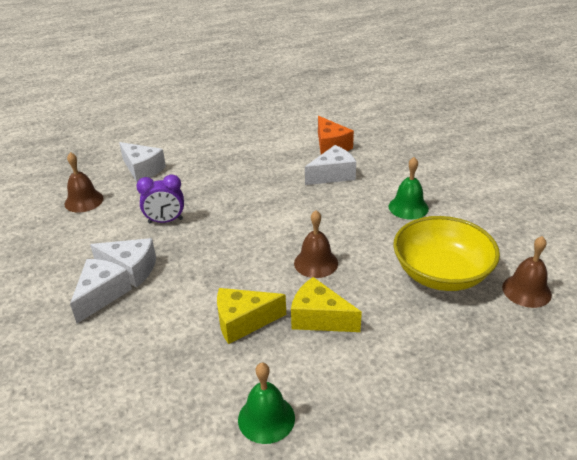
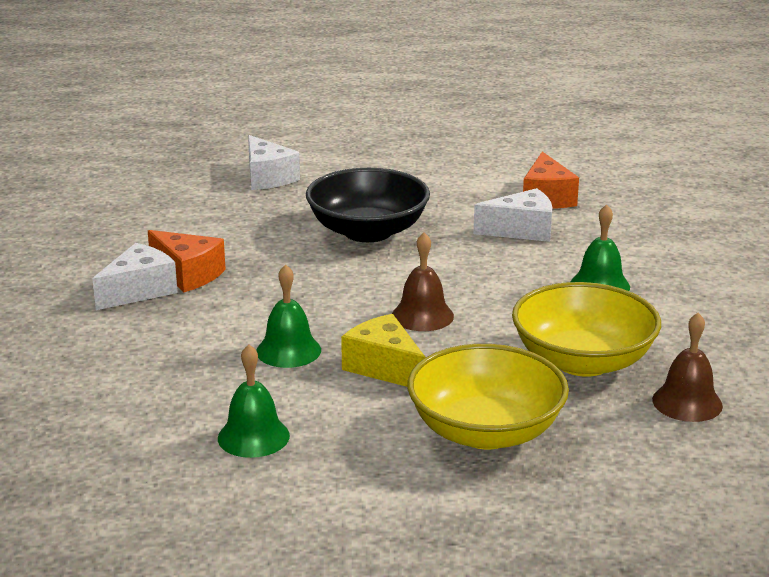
camera: 20 degrees right, 10 degrees down
(84, 201) = (173, 196): brown bell -> none
(131, 269) = (188, 274): white cheese -> orange cheese
(165, 221) = (261, 236): purple clock -> none
(236, 199) = (368, 231): none -> black bowl
(243, 322) = (288, 350): yellow cheese -> green bell
(423, 357) = (485, 431): none -> yellow bowl

